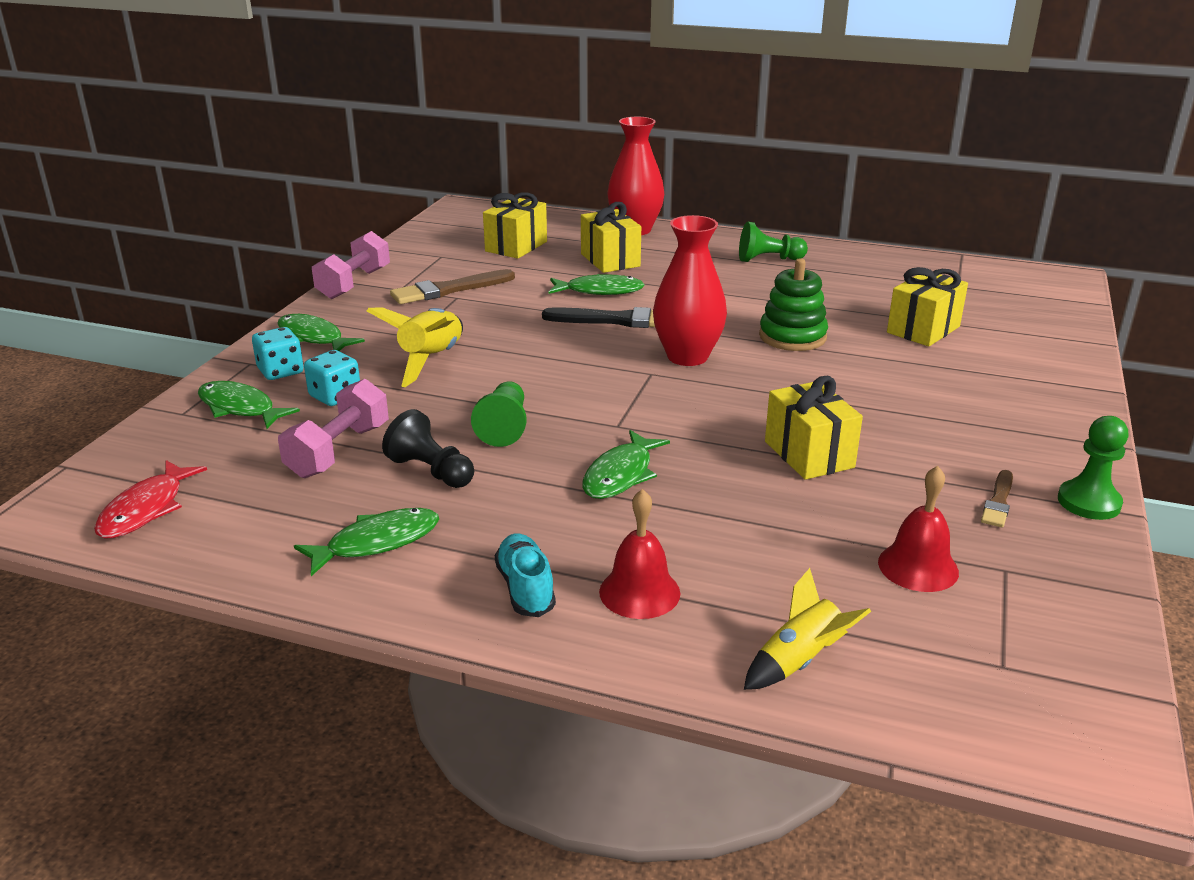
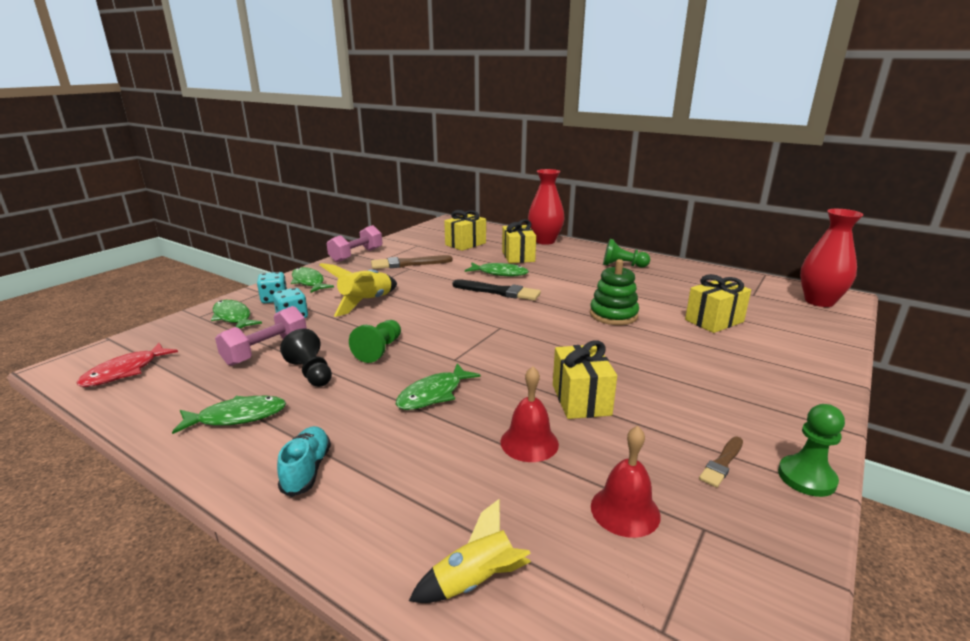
camera: 15 degrees right, 5 degrees down
(639, 592) = (386, 489): red bell -> red bell (529, 442)
(687, 357) = (531, 319): red vase -> red vase (819, 301)

